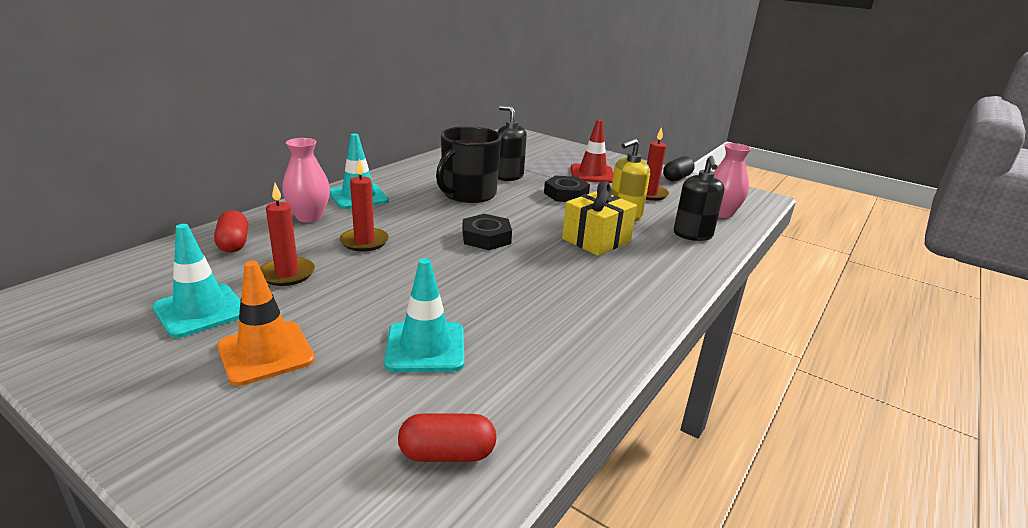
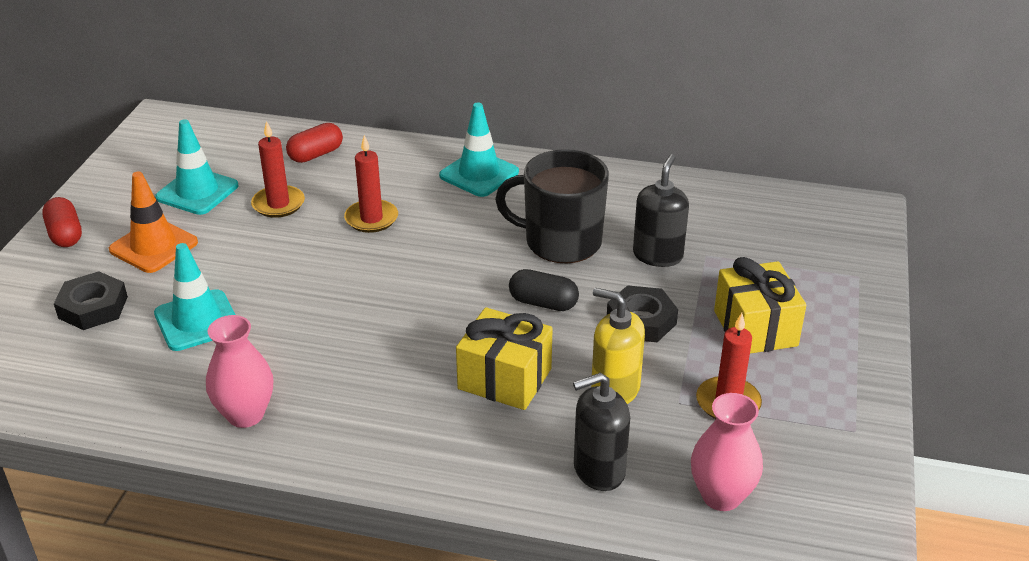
camera: 70 degrees right, 10 degrees up
(309, 217) = (402, 167): pink vase -> pink vase (245, 414)
(447, 454) = (63, 375): red capsule -> red capsule (65, 234)
(486, 238) = (442, 291): black nut -> black nut (93, 307)
(592, 174) = (755, 328): red traffic cone -> yellow gift
(677, 178) = (845, 425): black capsule -> black capsule (543, 303)

